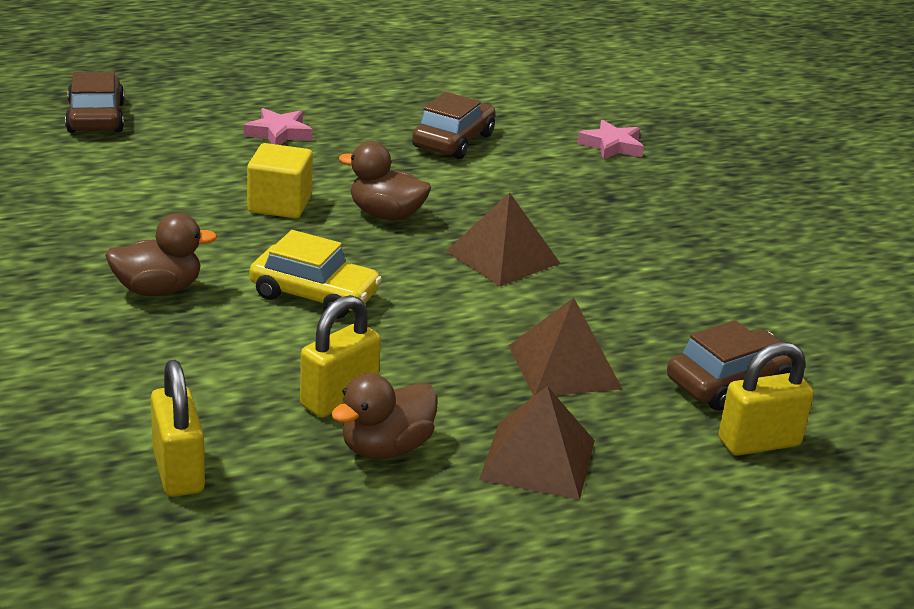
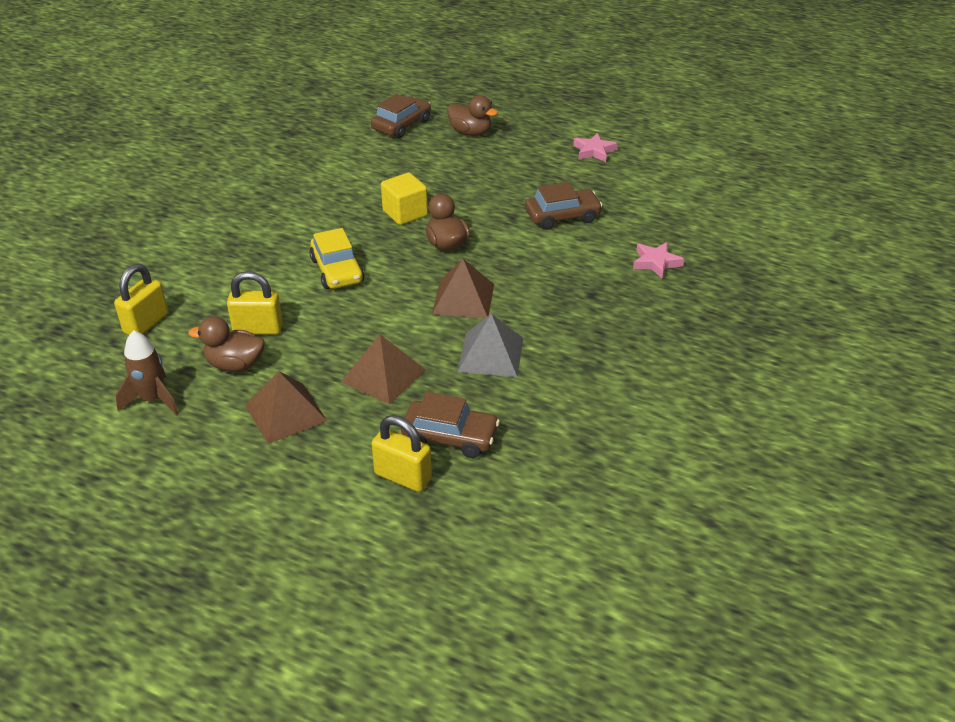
camera: 50 degrees right, 10 degrees up
(158, 290) = (278, 232): brown duck -> brown duck (470, 132)
(279, 133) = (475, 171): pink star -> pink star (594, 151)
(360, 542) = (153, 399): none -> brown rocket
(625, 293) = (491, 354): none -> grey pyramid

